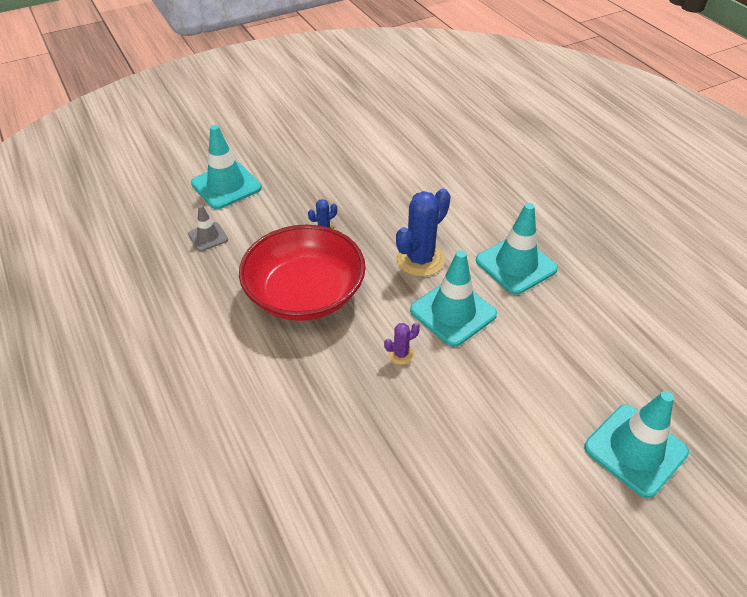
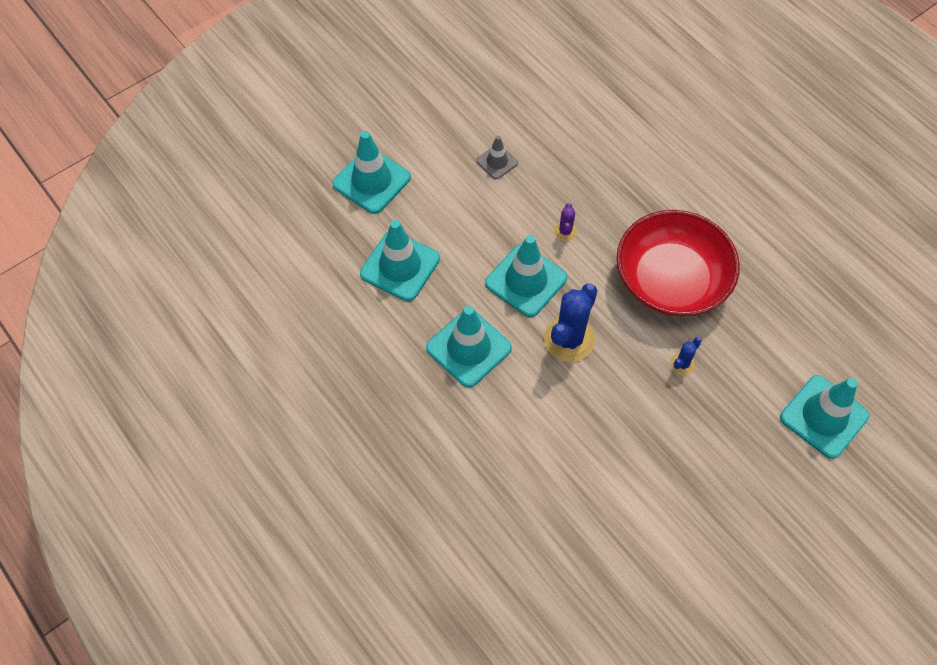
camera: 170 degrees right, 15 degrees up
(208, 237) = (801, 334): grey traffic cone -> grey traffic cone (497, 162)
(401, 354) = (565, 231): purple cactus -> purple cactus turned 45 degrees counterclockwise
(588, 344) = (400, 266): none -> turquoise traffic cone

